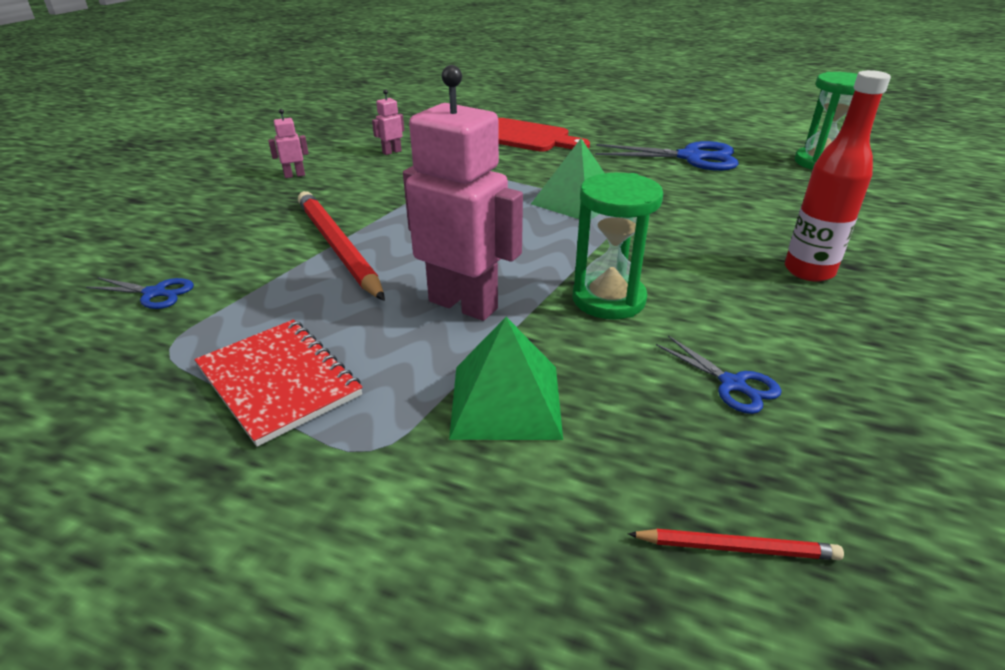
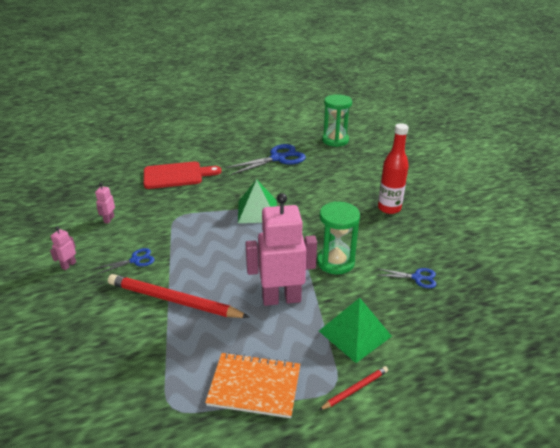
camera: 40 degrees left, 0 degrees up
(154, 293) = (110, 386): blue scissors -> blue scissors (135, 260)
(278, 381) = (254, 386): red notebook -> orange notebook
(736, 548) = (477, 339): red pencil -> red pencil (355, 389)

